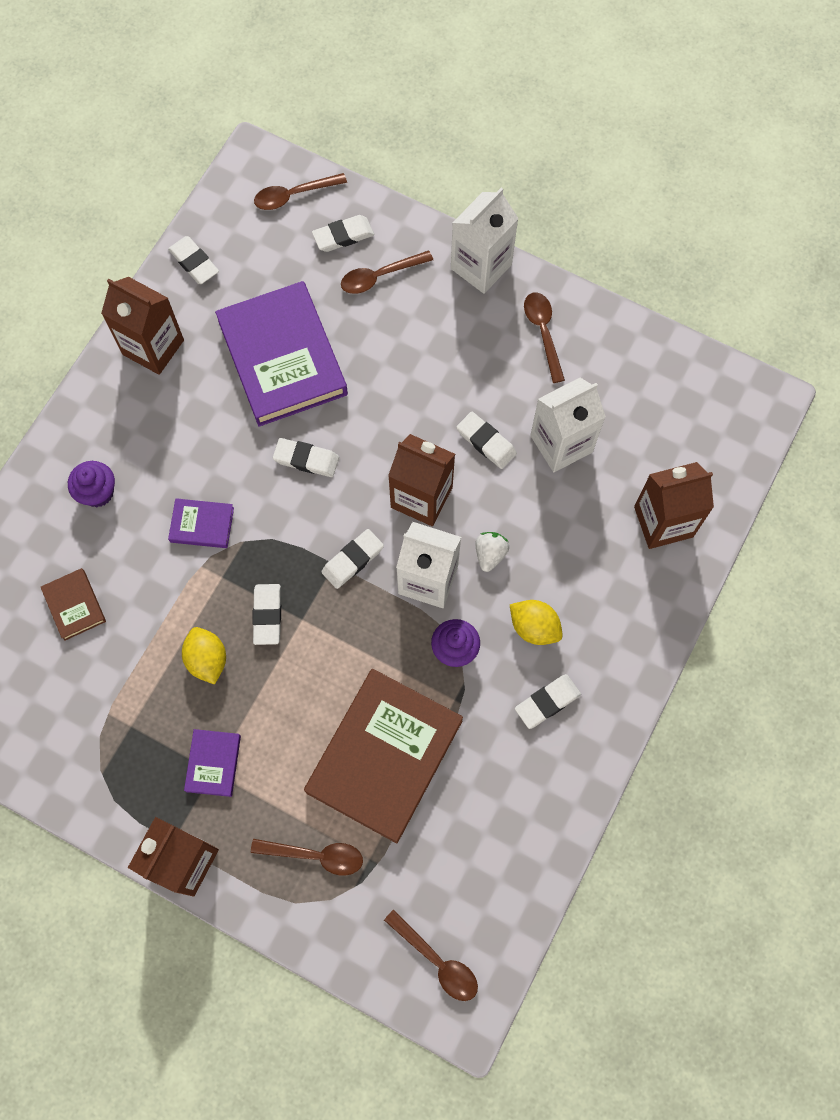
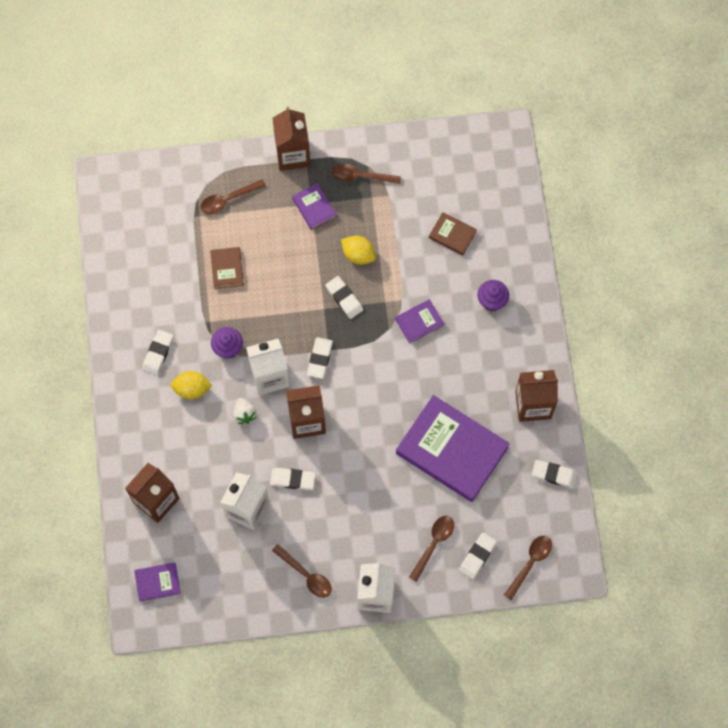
camera: 145 degrees right, 0 degrees up
(306, 459) = (390, 398): white eraser -> none
(384, 756) = (227, 269): brown book -> brown book, size x0.45
(437, 960) = (132, 192): brown spoon -> brown spoon (361, 176)
(718, 429) = (157, 582): none -> purple book

